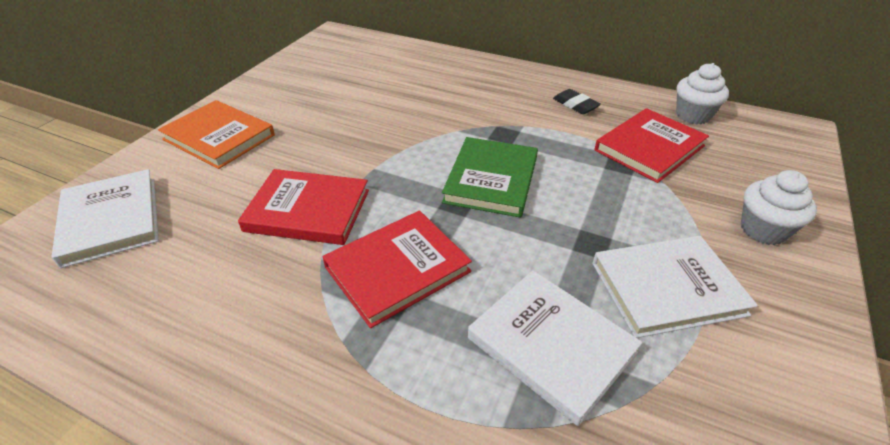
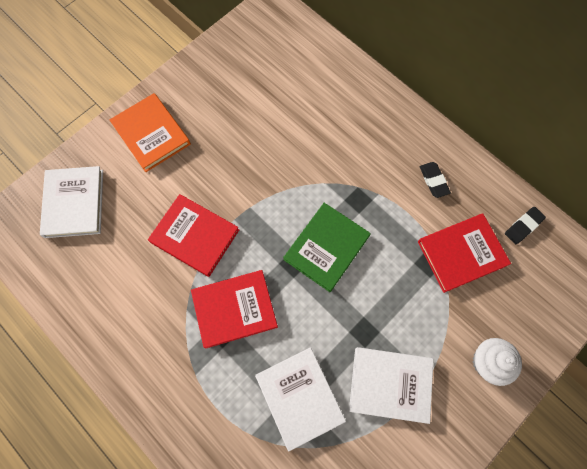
camera: 20 degrees right, 30 degrees up
(693, 115) = (523, 226): white cupcake -> black eraser

